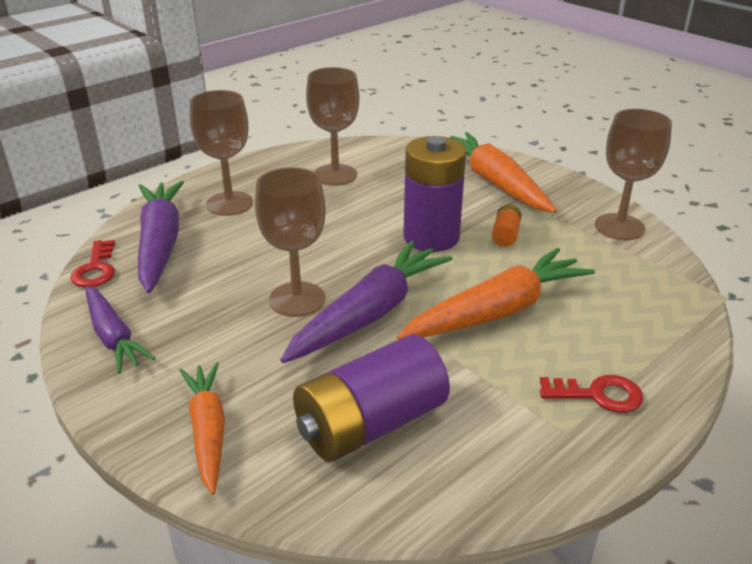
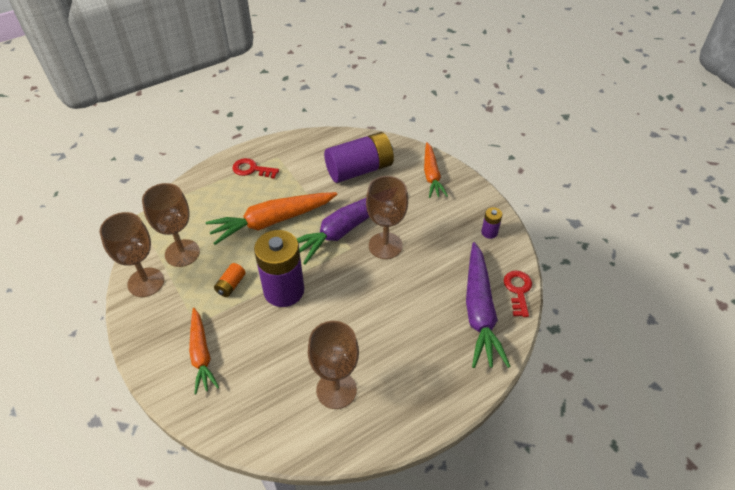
camera: 170 degrees left, 15 degrees up
(113, 337) = (489, 232): purple carrot -> purple battery
(229, 204) = (432, 357): brown goblet -> brown goblet (182, 253)
(495, 183) = (201, 354): orange carrot -> orange carrot, size x0.63

